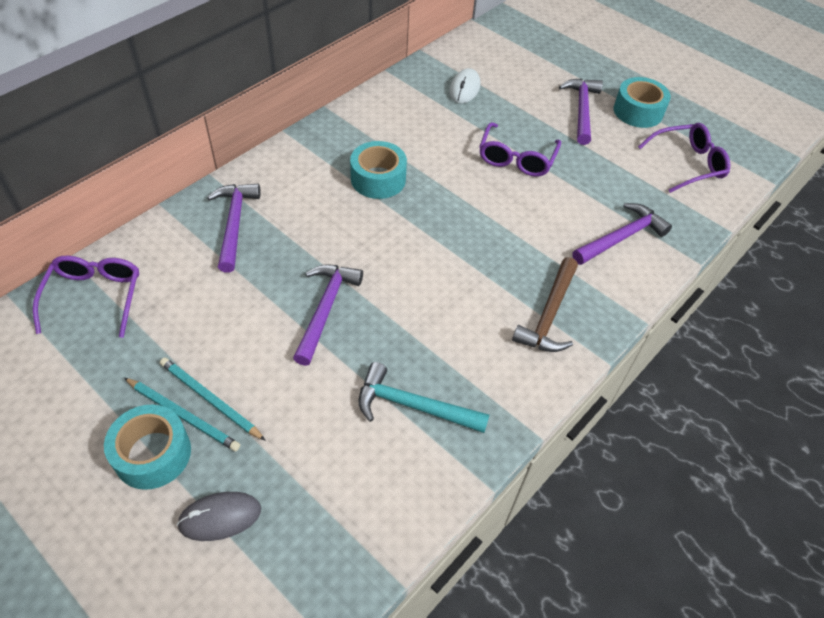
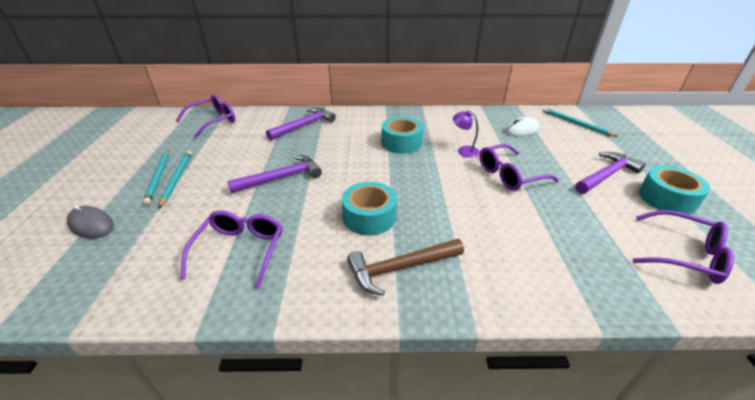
camera: 50 degrees right, 15 degrees down
(152, 454) = (125, 182): turquoise tape -> turquoise tape (369, 217)
(413, 406) = (240, 250): turquoise hammer -> purple glasses
(447, 151) = (464, 150): none -> purple lamp
(499, 51) = (575, 123): none -> turquoise pencil
(621, 237) = (536, 263): purple hammer -> none

